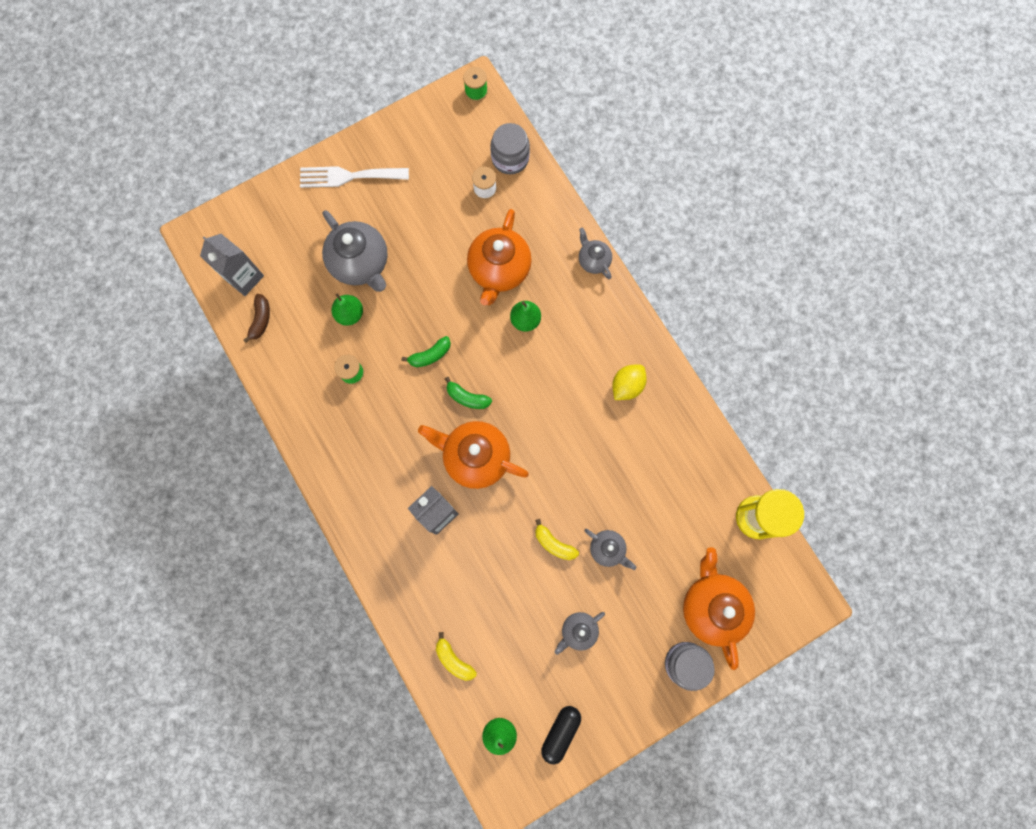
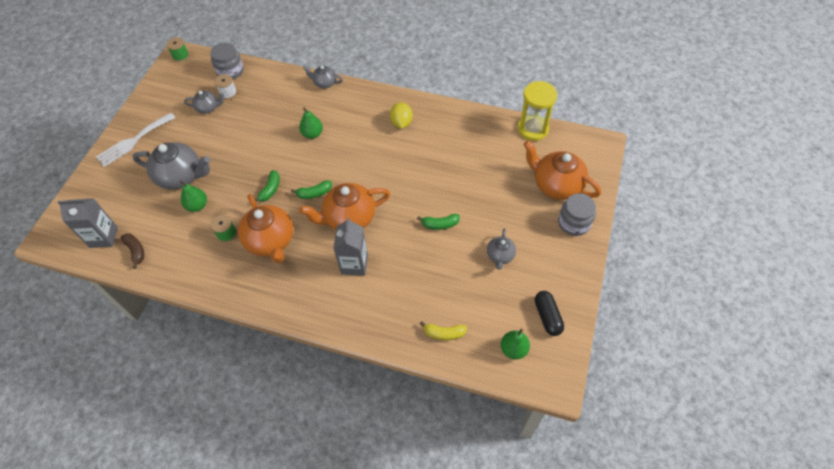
camera: 40 degrees left, 20 degrees down
(499, 270) = (273, 122): orange teapot -> orange teapot (271, 241)
(554, 543) = (440, 224): yellow banana -> green banana
(607, 549) = (472, 203): grey teapot -> grey teapot (208, 108)

